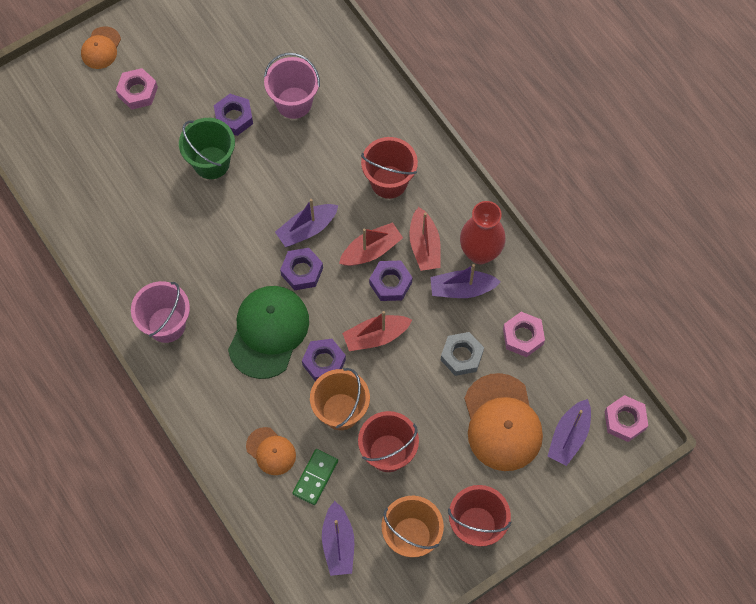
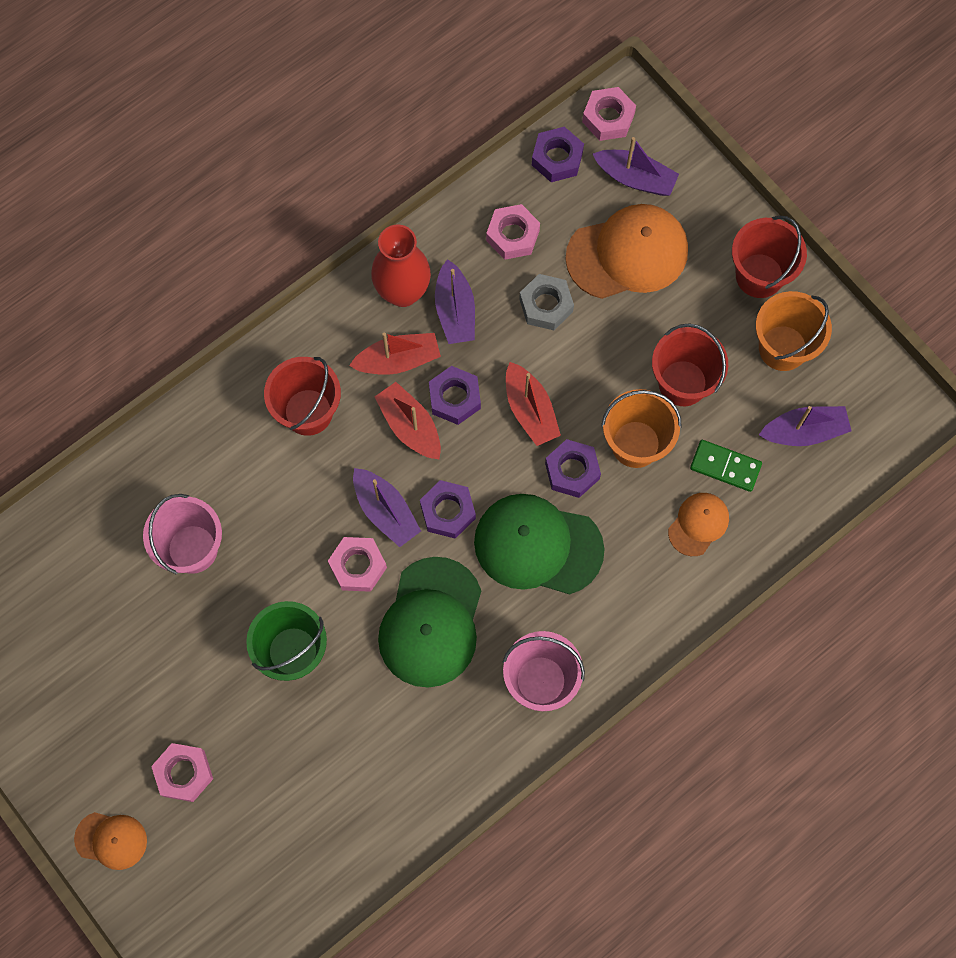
camera: 95 degrees left, 5 degrees up
(220, 254) = (431, 622): none -> green cap
(234, 117) = (220, 629): purple nut -> purple nut (557, 158)
(268, 208) = (358, 566): none -> pink nut

